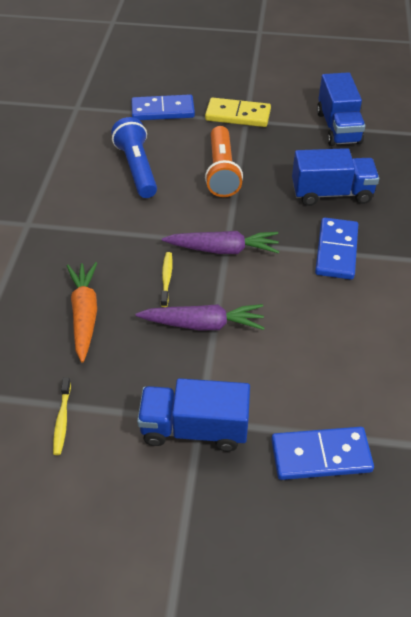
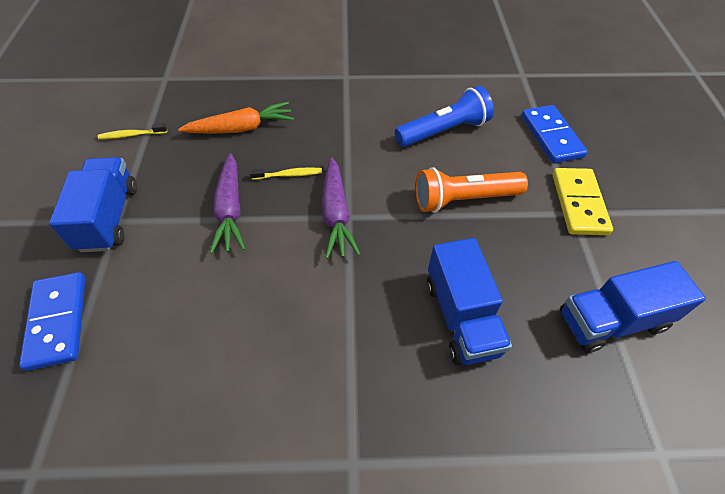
camera: 80 degrees right, 5 degrees up
(336, 251) = (352, 327): blue domino -> none

